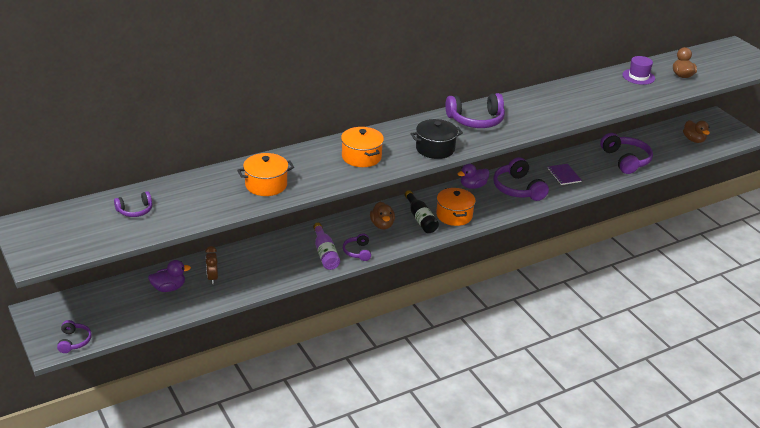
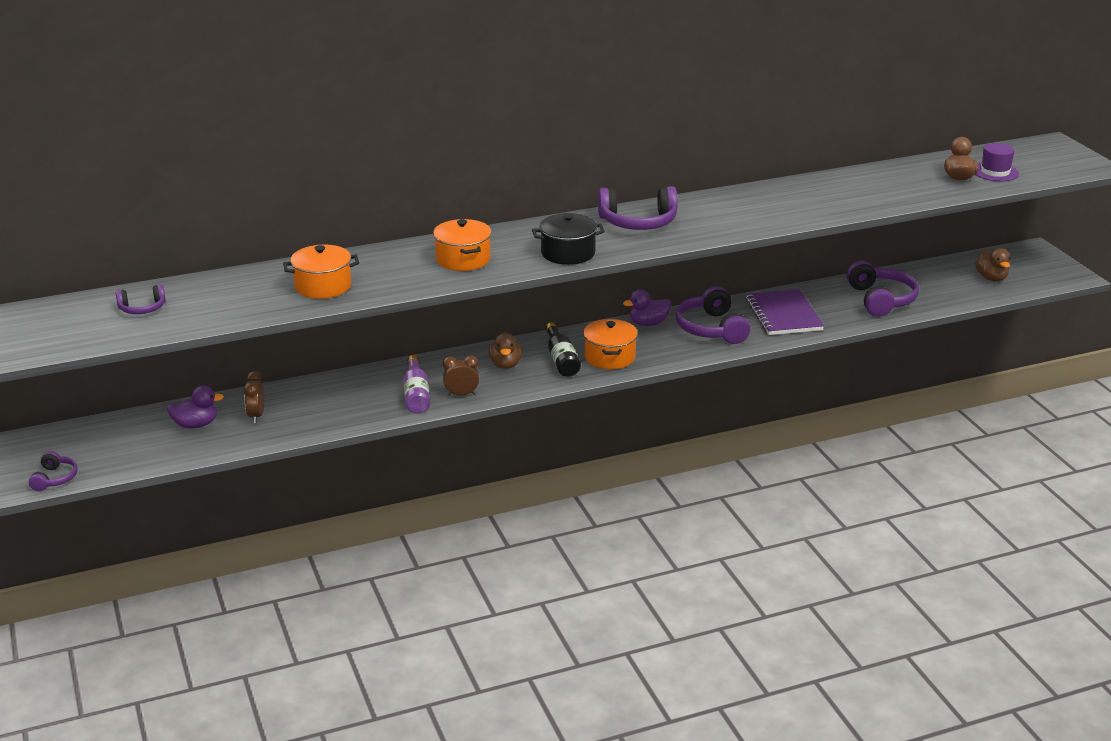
camera: 10 degrees right, 5 degrees down
(358, 252) = (461, 394): purple headphones -> brown clock
(564, 175) = (783, 315): purple notebook -> purple notebook, size x1.75
(638, 76) = (893, 177): purple hat -> purple hat (995, 172)

